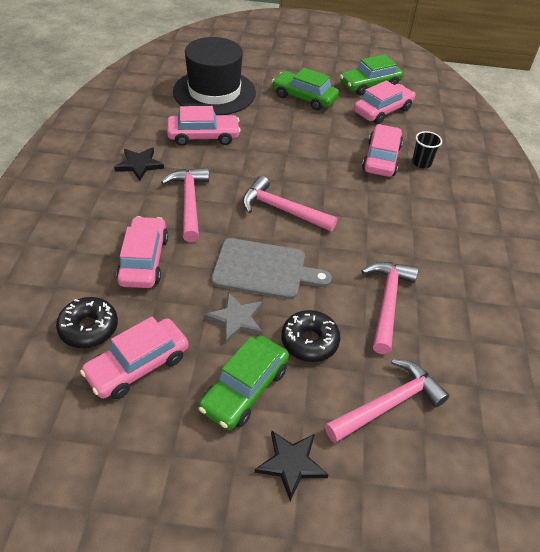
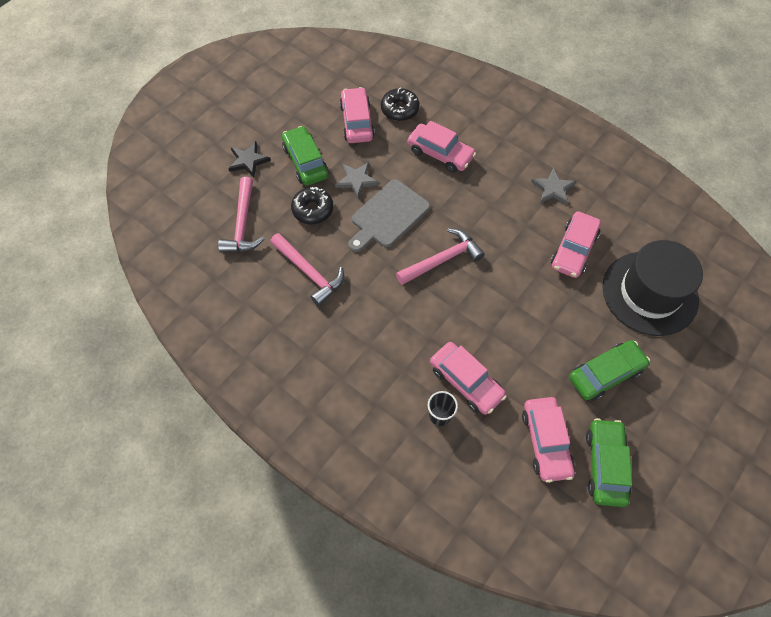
camera: 125 degrees right, 15 degrees up
(139, 165) = (553, 188): black star -> grey star
(189, 202) = (487, 202): pink hammer -> none

